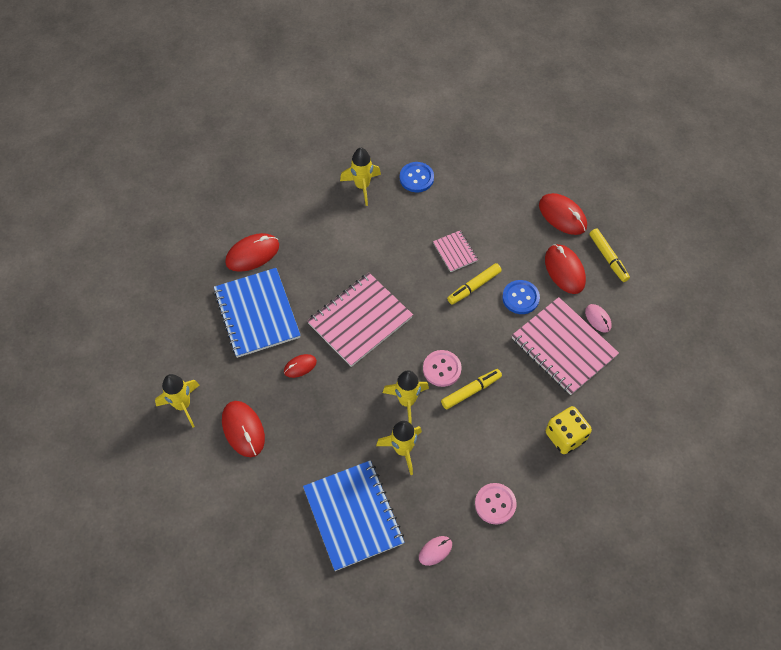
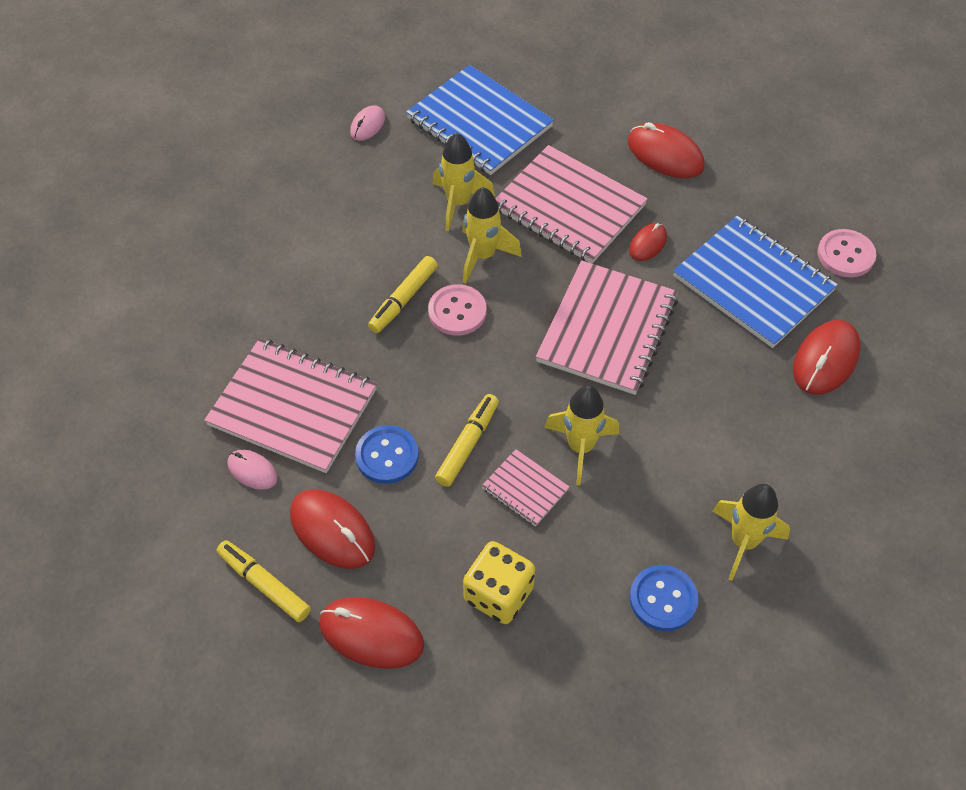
camera: 155 degrees right, 5 degrees down
(183, 405) = (756, 152): yellow rocket -> yellow rocket (580, 447)
(332, 415) = (568, 207): none -> pink notebook
(495, 504) = (316, 190): pink button -> pink button (845, 255)
(565, 436) = (252, 293): yellow dice -> yellow dice (498, 594)

